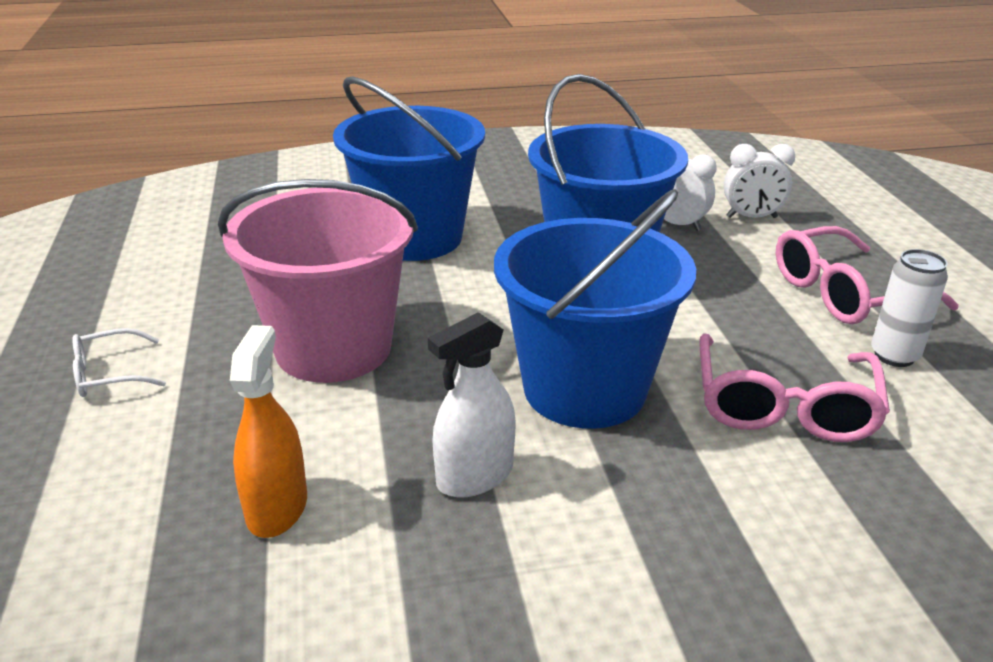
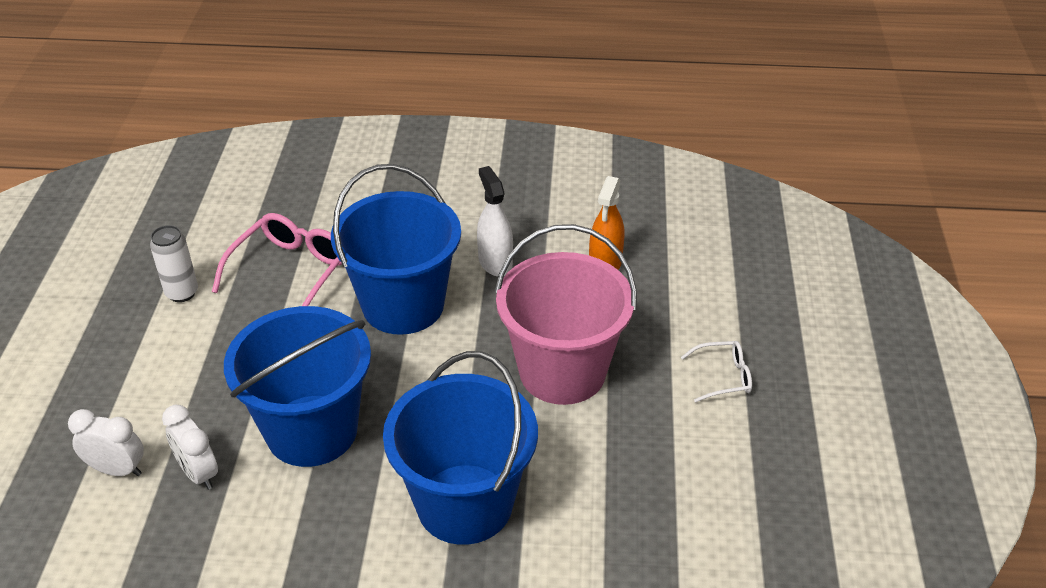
camera: 165 degrees left, 10 degrees up
(475, 476) = (495, 262): white spray bottle -> white spray bottle turned 90 degrees counterclockwise
(844, 293) = (148, 353): pink glasses -> none

